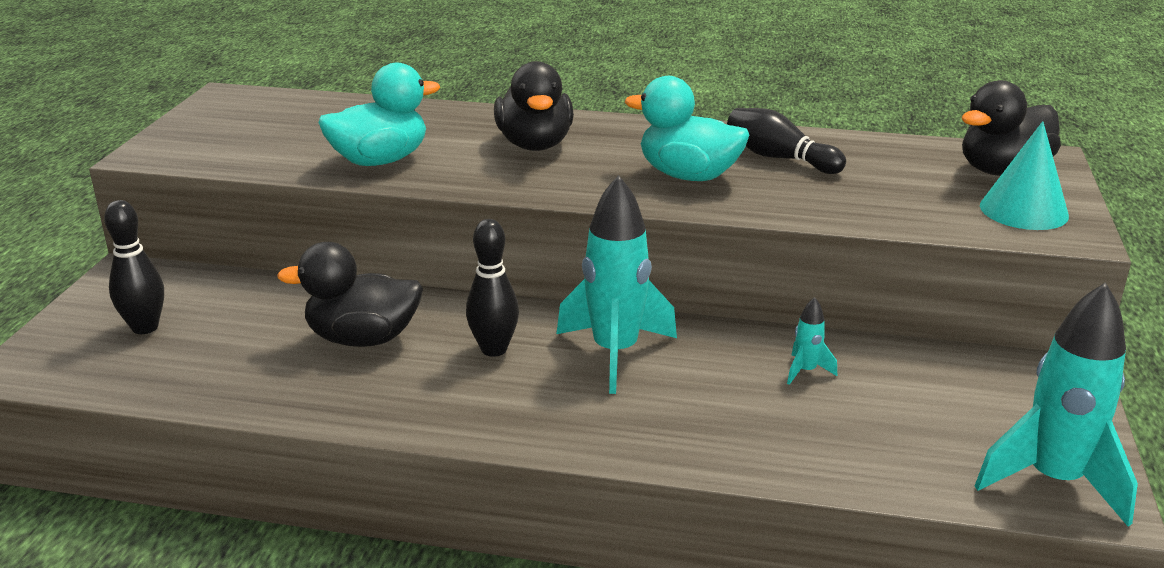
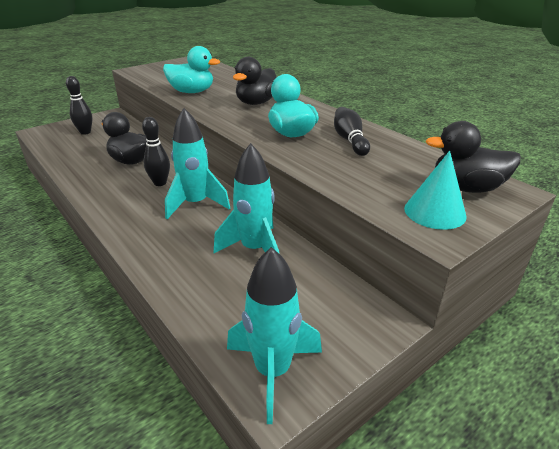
camera: 40 degrees right, 5 degrees up
(806, 371) = (254, 249): turquoise rocket -> turquoise rocket, size x2.31

